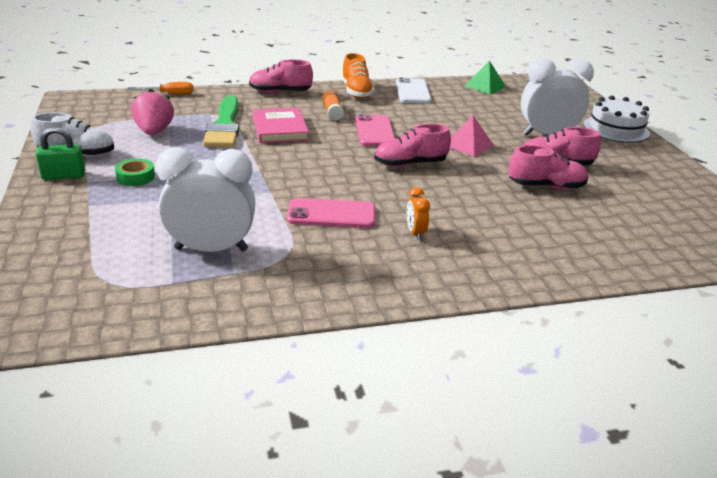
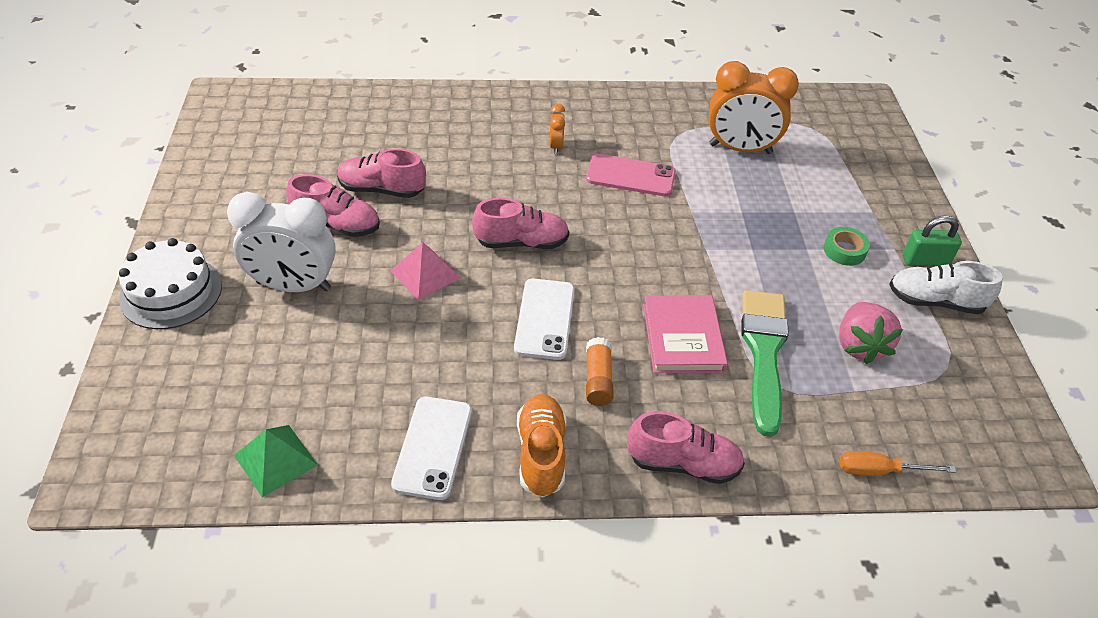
camera: 170 degrees left, 15 degrees up
(211, 249) = (740, 149): white clock -> orange clock
(375, 131) = (544, 319): pink phone -> white phone

